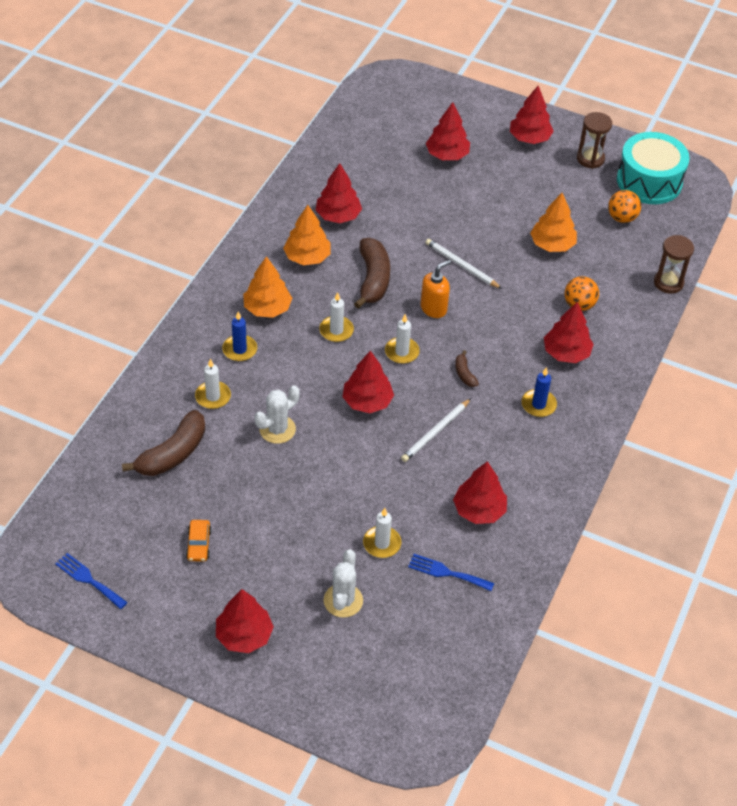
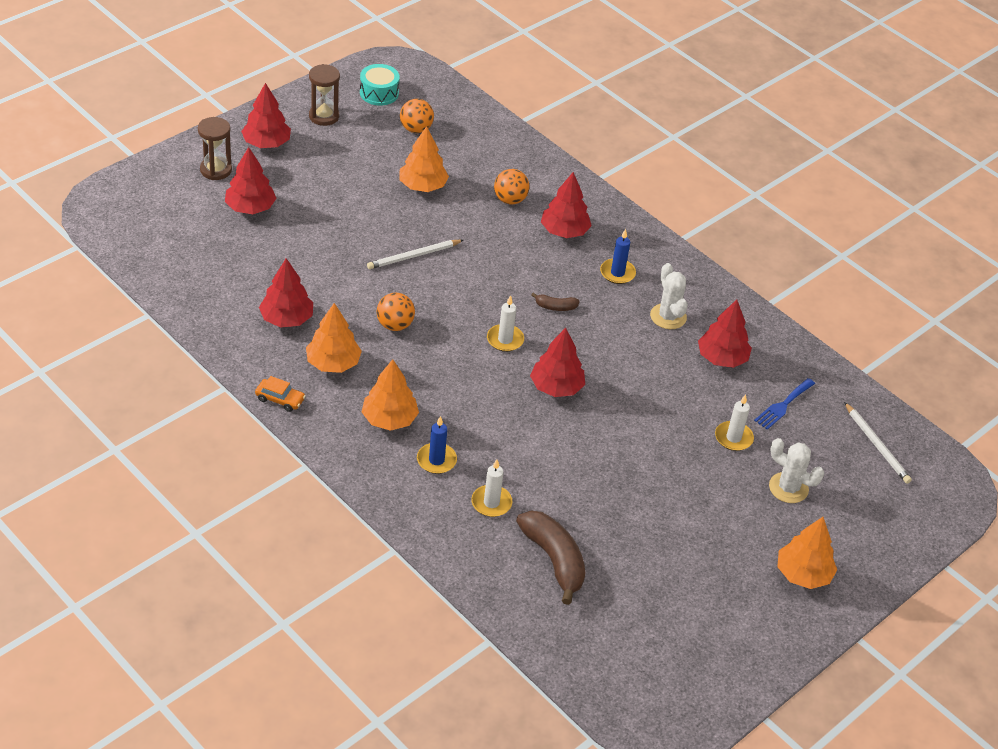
camera: 70 degrees left, 5 degrees down
(89, 579) = (691, 680): blue fork -> none
(199, 544) = (681, 575): orange car -> orange car (280, 399)
(244, 635) = (803, 574): red tree -> orange tree
(277, 429) = (560, 466): white cactus -> white cactus (668, 316)
(336, 330) = (450, 377): white candle -> none
(373, 279) = (395, 325): brown banana -> orange ball
(434, 308) = (460, 296): orange soap dispenser -> none
(435, 432) = (618, 353): white pencil -> white pencil (877, 445)
(649, 181) = (379, 93): turquoise drum -> turquoise drum, size x0.57
(668, 283) = (514, 135): brown hourglass -> brown hourglass (216, 170)

